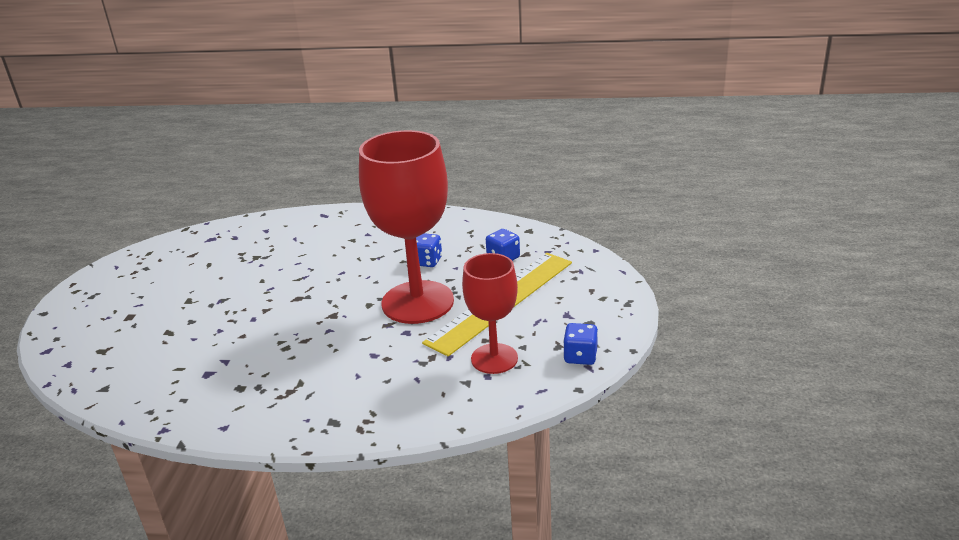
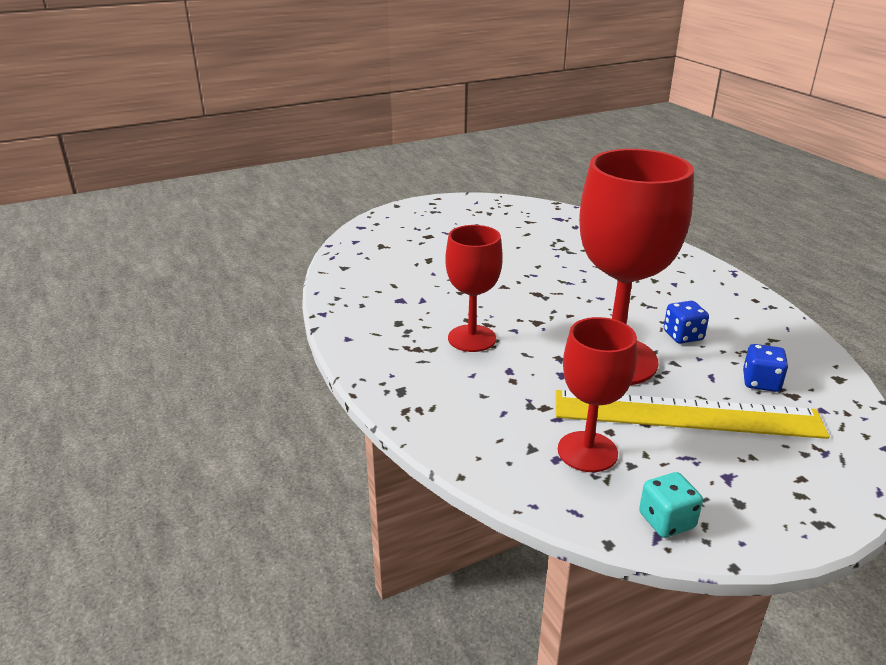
camera: 55 degrees right, 0 degrees up
(313, 356) = (472, 338): none -> red goblet
(580, 356) = (666, 521): blue dice -> turquoise dice

